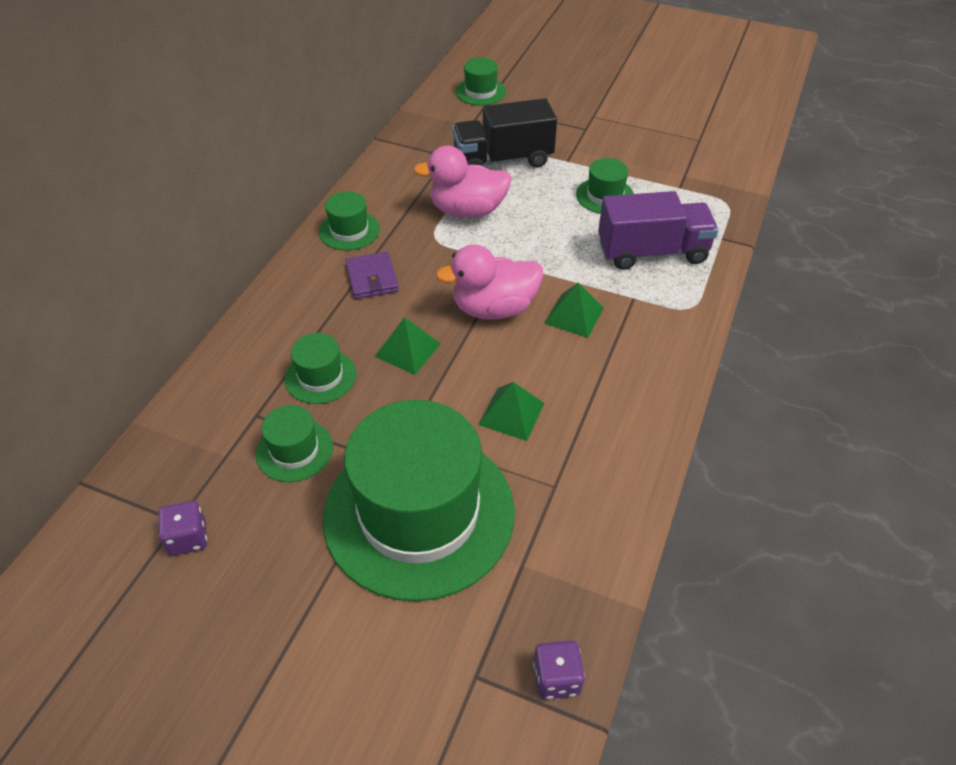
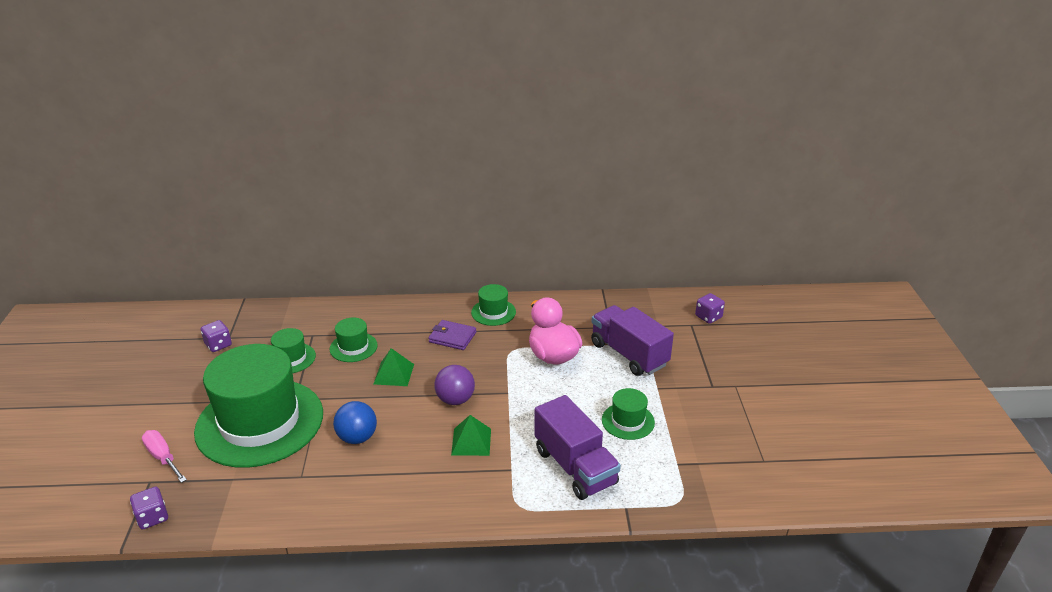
camera: 65 degrees right, 15 degrees down
(372, 278) = (452, 337): purple wallet -> purple wallet turned 60 degrees clockwise
(429, 651) = (163, 457): none -> pink screwdriver
(480, 92) = (708, 317): green hat -> purple dice
(494, 308) = (455, 400): pink duck -> purple ball
(503, 160) = (629, 354): black truck -> purple truck
(511, 414) = (357, 438): green pyramid -> blue ball

